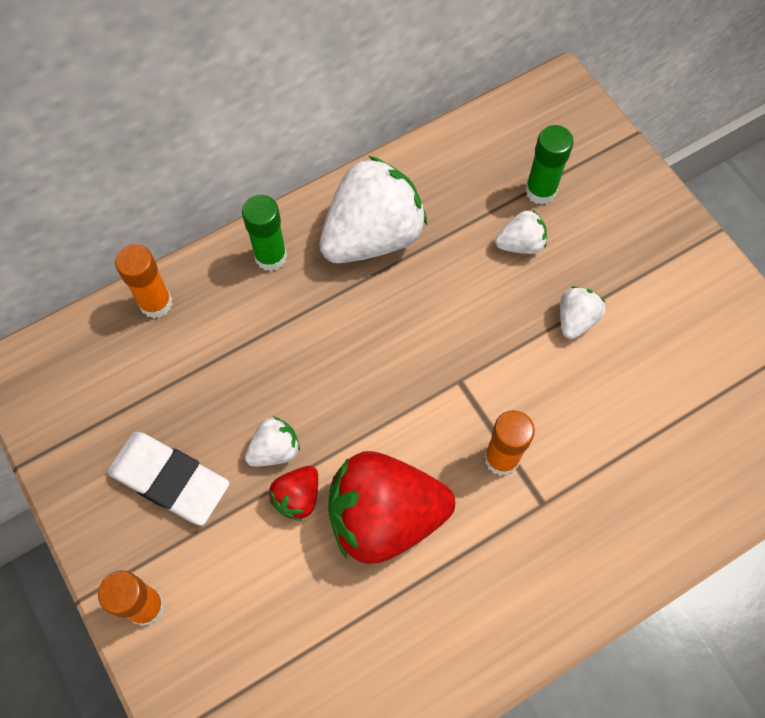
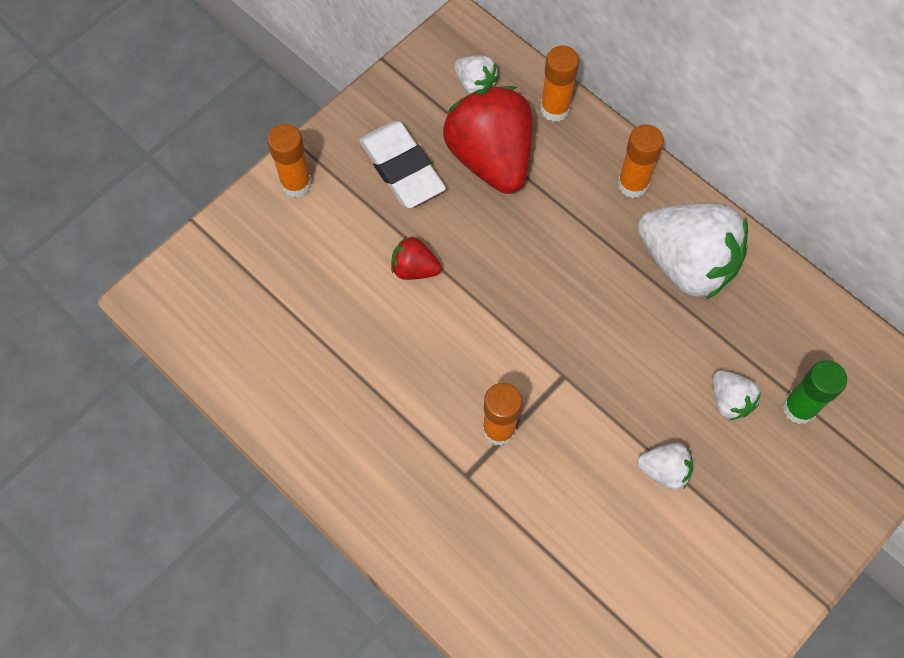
camera: 75 degrees right, 0 degrees up
(170, 480) = (402, 168): white eraser -> white eraser turned 45 degrees counterclockwise
(270, 256) = (632, 184): green glue stick -> orange glue stick
(275, 450) = (451, 239): white strawberry -> white strawberry (475, 84)
(385, 517) = (417, 342): red strawberry -> red strawberry (490, 158)

